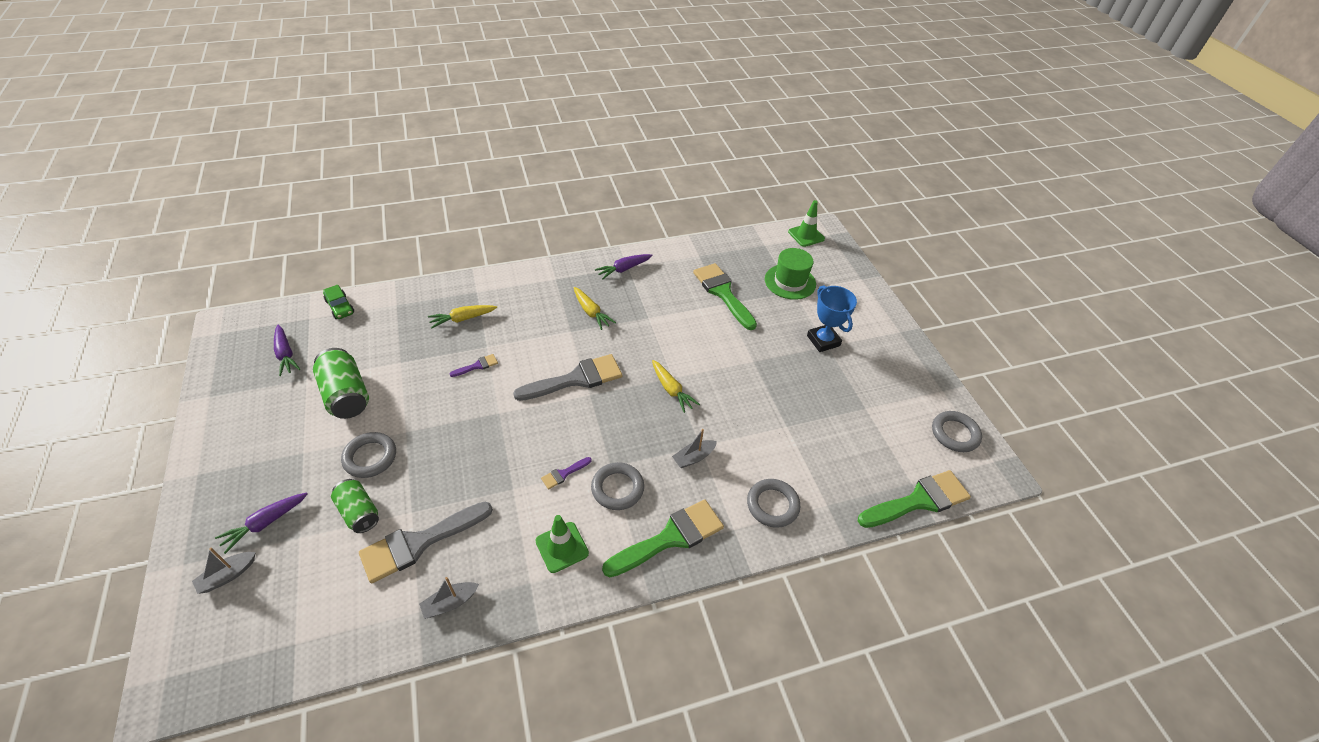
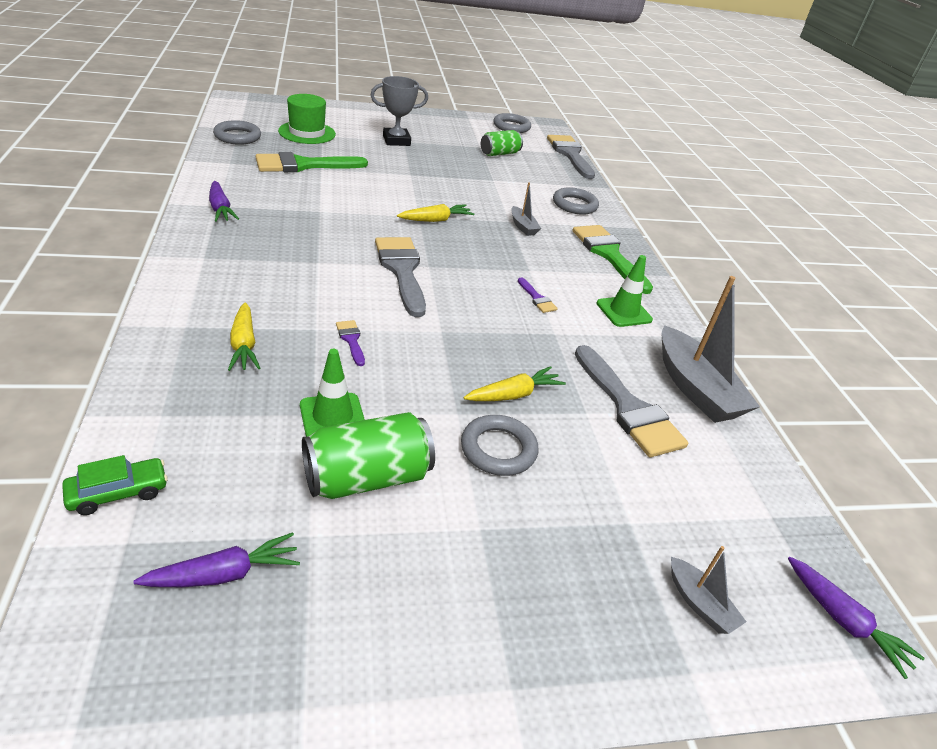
camera: 85 degrees left, 10 degrees down
(265, 523) = (610, 566): purple carrot -> purple carrot (843, 621)
(359, 512) = (588, 460): green can -> green can (499, 153)
(450, 603) = (695, 388): grey boat -> grey boat, size x2.07
(591, 312) = (290, 243): yellow carrot -> yellow carrot (514, 394)
(617, 488) = (556, 271): grey ring -> grey ring (237, 136)
(806, 235) = (239, 108): green traffic cone -> green traffic cone (332, 417)
(823, 341) = (396, 141): blue trophy -> grey trophy
(919, 500) = (570, 154): green brush -> grey brush

